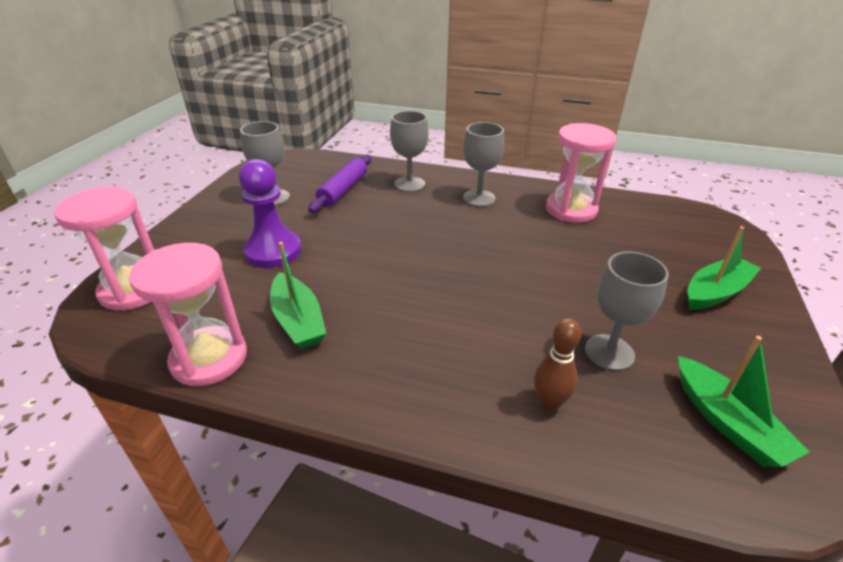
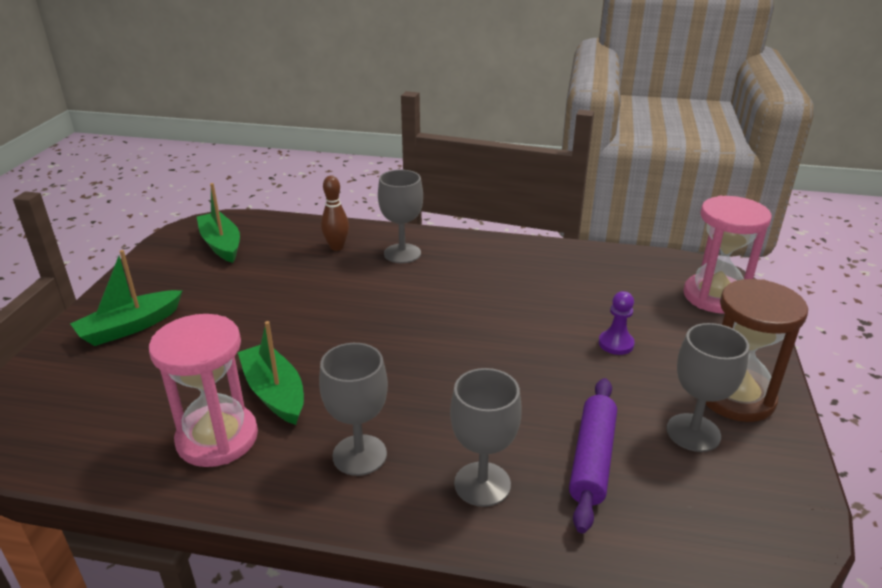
camera: 175 degrees right, 5 degrees down
(209, 358) = (590, 256): pink hourglass -> none
(223, 212) = (736, 397): none -> brown hourglass
(273, 251) = (616, 344): purple pawn -> purple pawn, size x0.53
(298, 320) = (540, 282): green boat -> green boat (274, 392)
(609, 352) = (276, 275): grey goblet -> grey goblet (402, 253)

